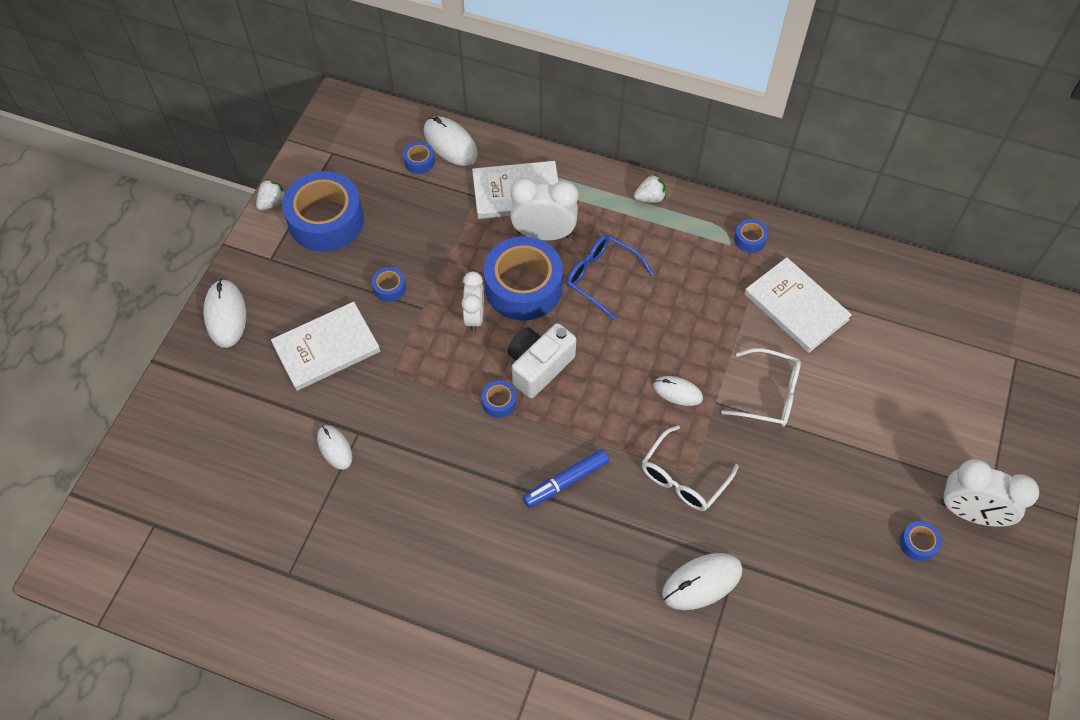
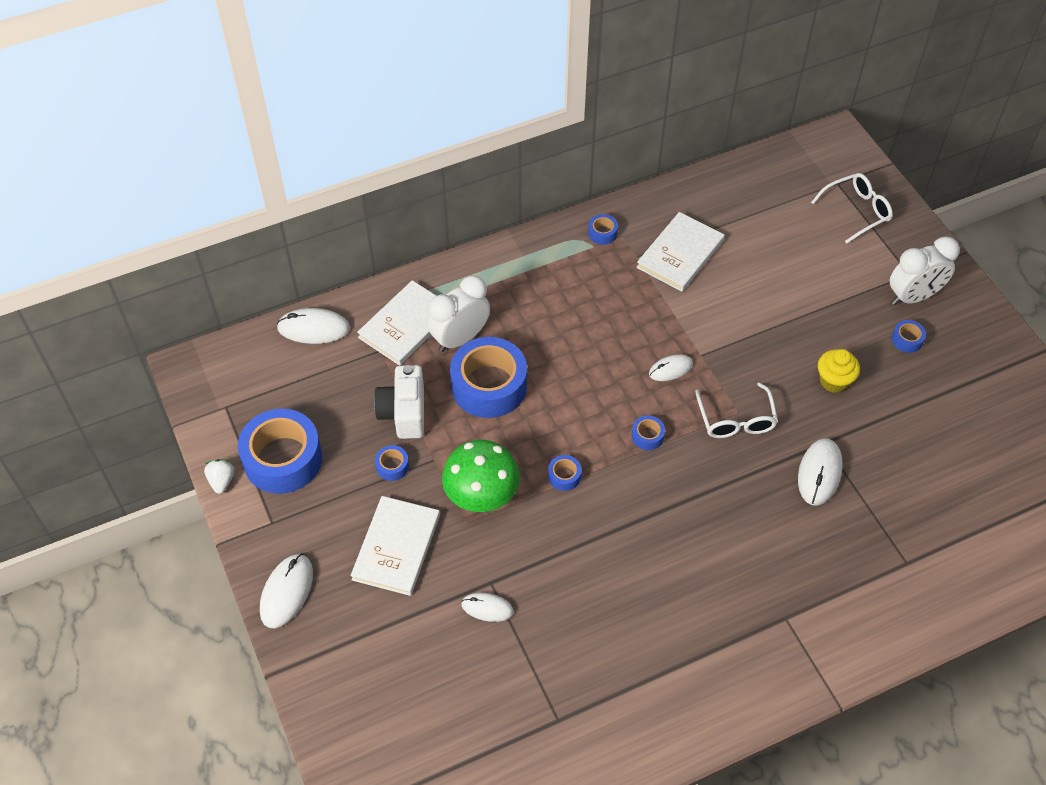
camera: 45 degrees left, 5 degrees down
(225, 315) = (287, 592): white mouse -> white mouse turned 75 degrees clockwise
(419, 161) = (305, 360): blue tape -> blue tape (647, 436)
(423, 365) = (481, 497): none -> green mushroom
(474, 316) = (479, 434): white clock -> none
(539, 366) = (563, 429): white camera -> white camera (404, 412)
(566, 482) = (668, 488): blue marker -> none
(601, 277) = (534, 336): blue glasses -> none
(650, 198) = (505, 256): white strawberry -> none
(769, 394) = (727, 323): white glasses -> white glasses (857, 211)
(796, 307) = (680, 254): white book -> white book turned 60 degrees counterclockwise
(806, 520) = (834, 381): none -> yellow cupcake

